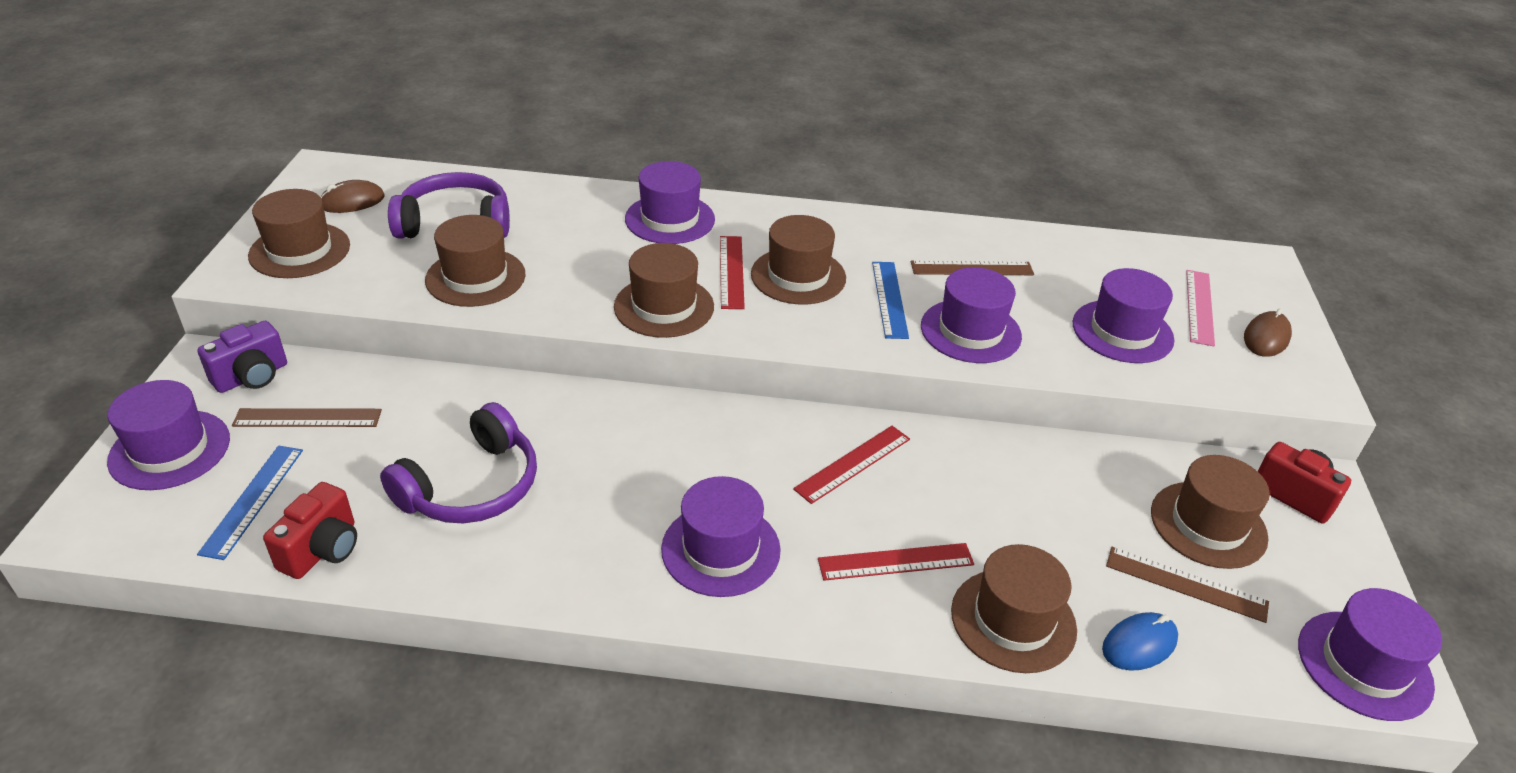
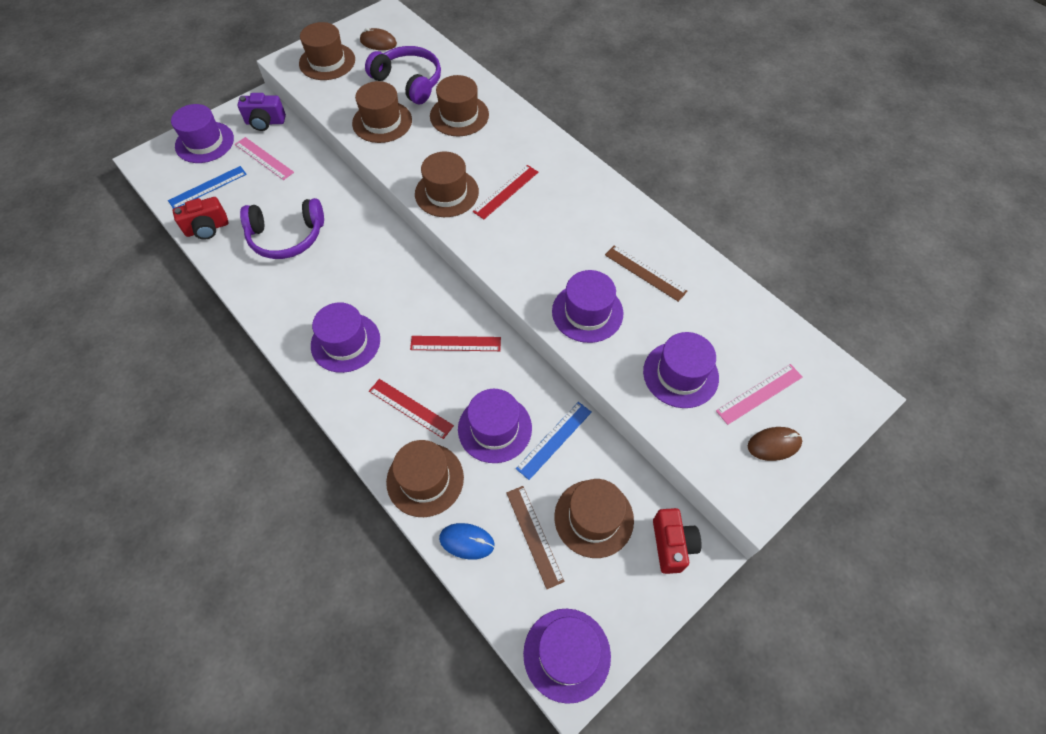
camera: 45 degrees right, 20 degrees up
(308, 418) = (264, 158): brown ruler -> pink ruler
(670, 219) = (515, 138): purple hat -> purple hat (495, 428)
(798, 276) = (537, 216): brown hat -> brown hat (459, 115)
(889, 299) = (569, 262): blue ruler -> blue ruler (554, 440)

